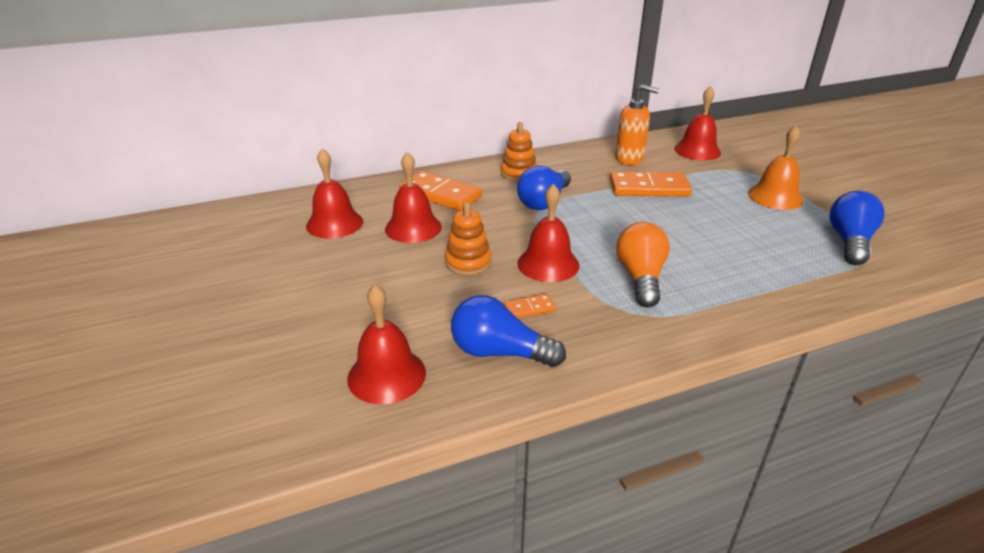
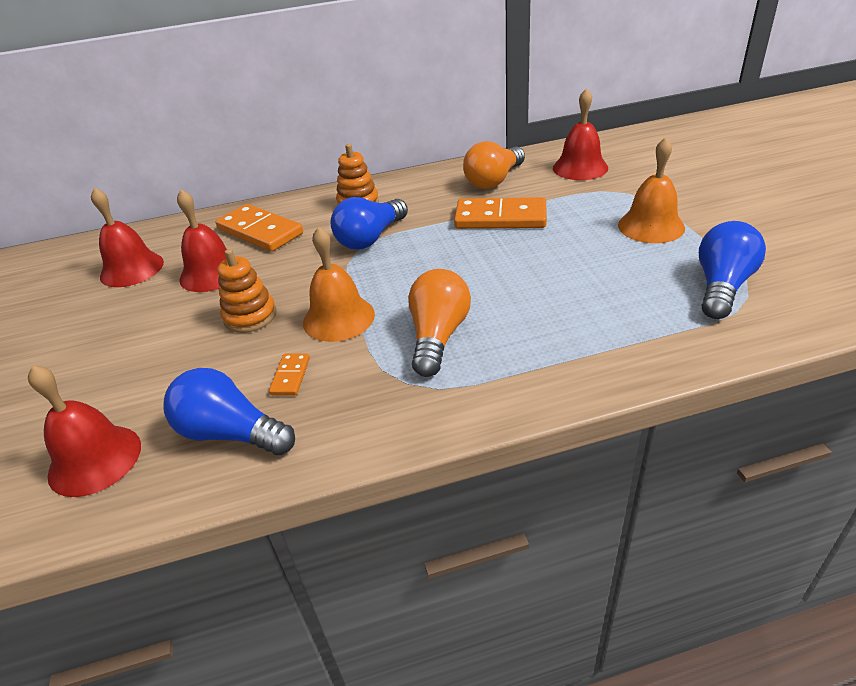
camera: 10 degrees right, 5 degrees up
(529, 308) = (291, 376): orange domino -> orange domino turned 75 degrees counterclockwise
(548, 264) = (338, 318): red bell -> orange bell
(629, 158) = (494, 180): orange soap dispenser -> orange light bulb

